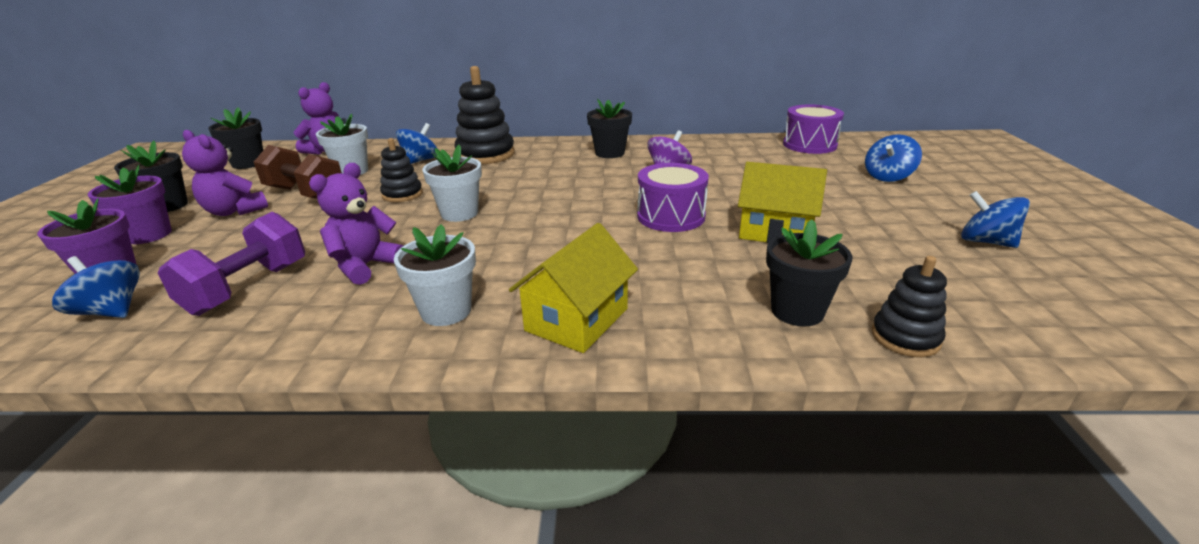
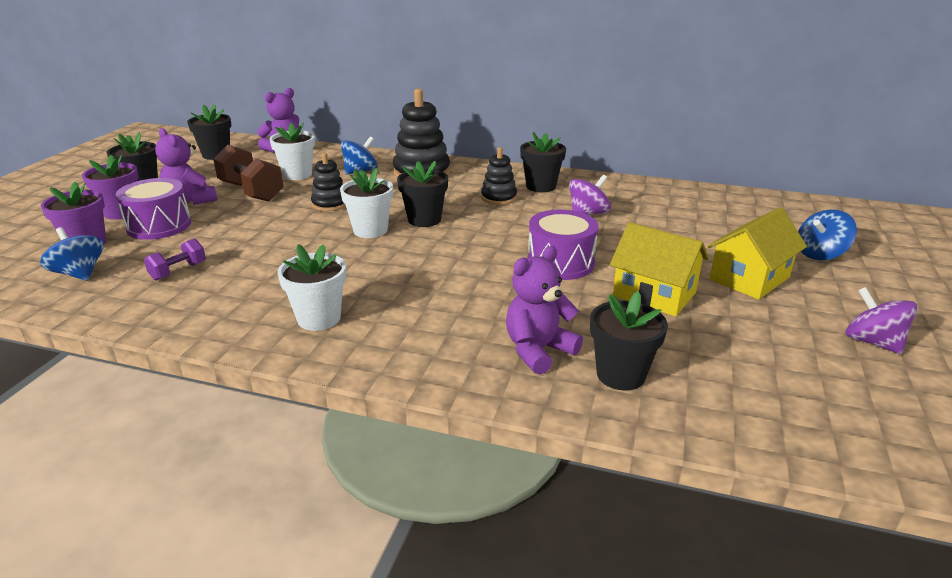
camera: 15 degrees right, 0 degrees up
(248, 288) = (178, 271): purple dumbbell -> purple dumbbell, size x0.55
(365, 266) = (273, 267): purple teddy bear -> purple teddy bear (538, 350)
(512, 196) = (424, 220): none -> black flower pot
(577, 319) = (420, 345): yellow house -> yellow house (749, 278)
(809, 145) = (759, 204): purple drum -> purple drum (159, 226)
(905, 337) = (707, 418): black stacking toy -> black stacking toy (499, 198)
(986, 242) = (872, 342): blue spinning top -> purple spinning top

